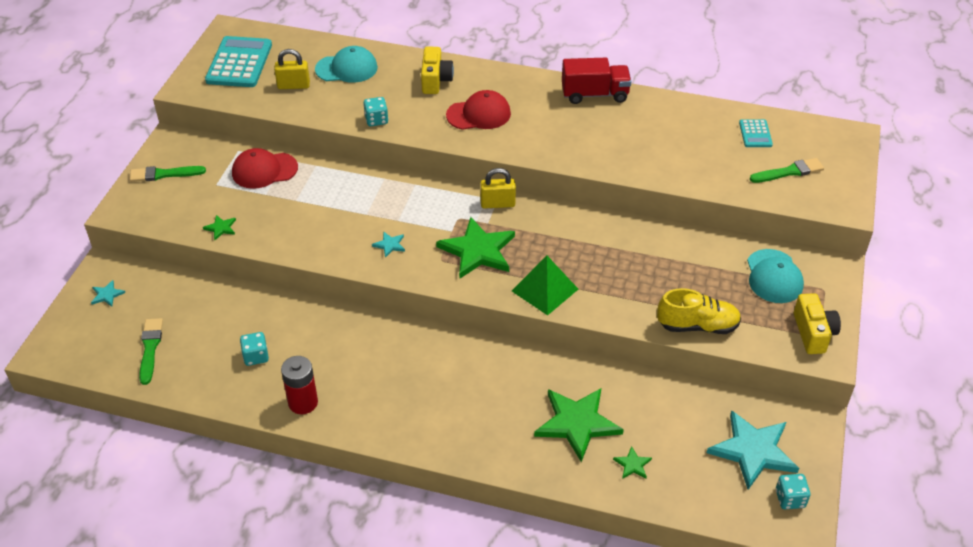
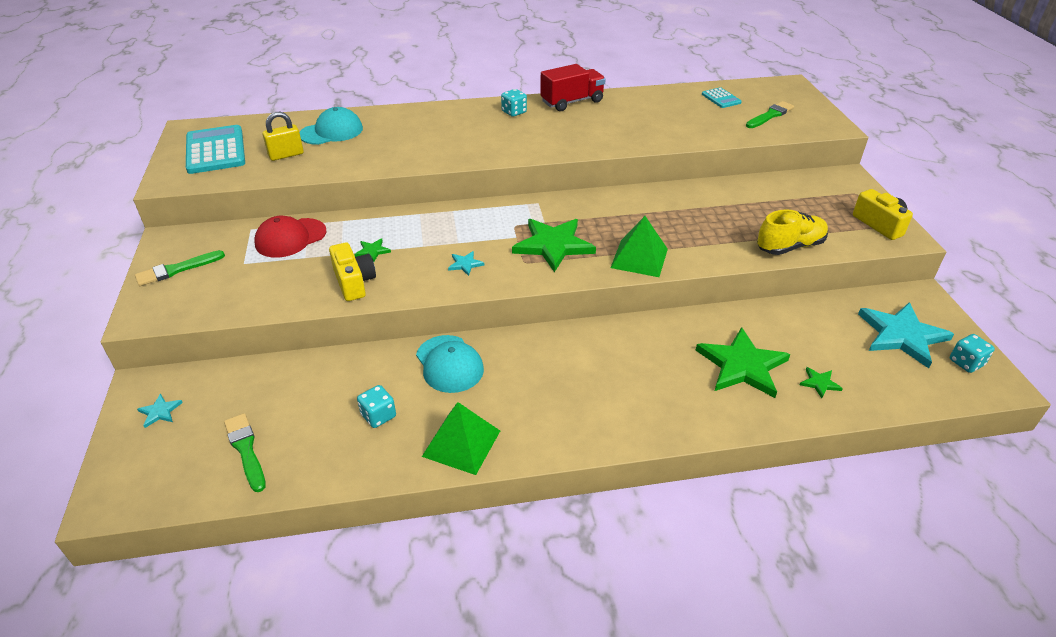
camera: 25 degrees left, 5 degrees down
(221, 228) = (273, 299): green star -> green star (372, 251)
(303, 402) = (461, 443): red battery -> green pyramid
(376, 120) = (390, 162): turquoise dice -> turquoise dice (514, 112)
(435, 80) = (424, 122): yellow camera -> yellow camera (354, 282)
(479, 114) = (484, 136): red cap -> none
(497, 204) = (541, 205): yellow padlock -> none
(774, 276) = (811, 195): turquoise cap -> turquoise cap (449, 364)

